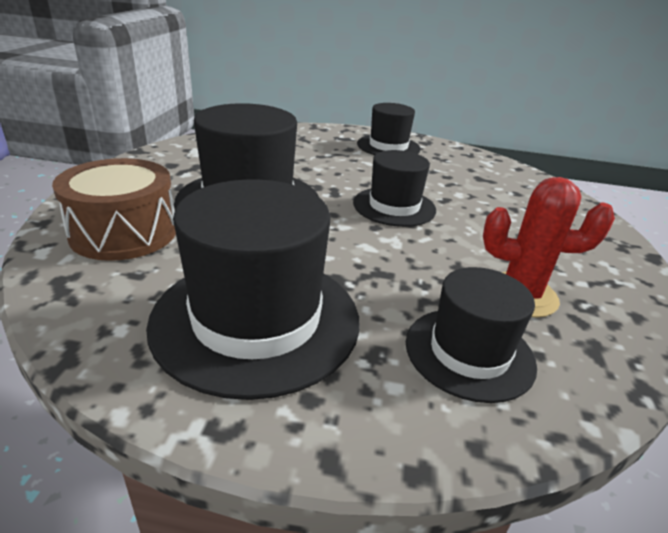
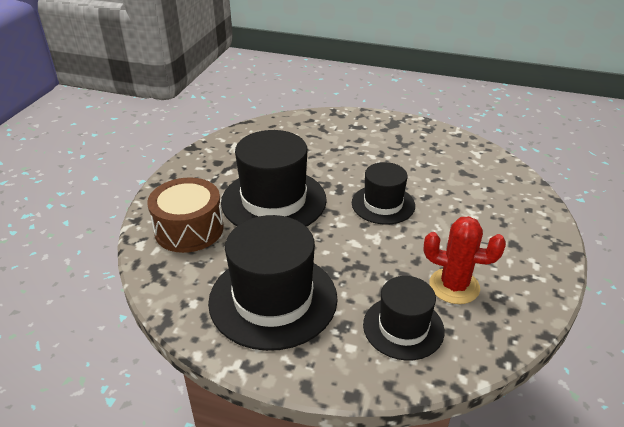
camera: 10 degrees right, 5 degrees up
(388, 146) = (393, 136): black hat -> none

